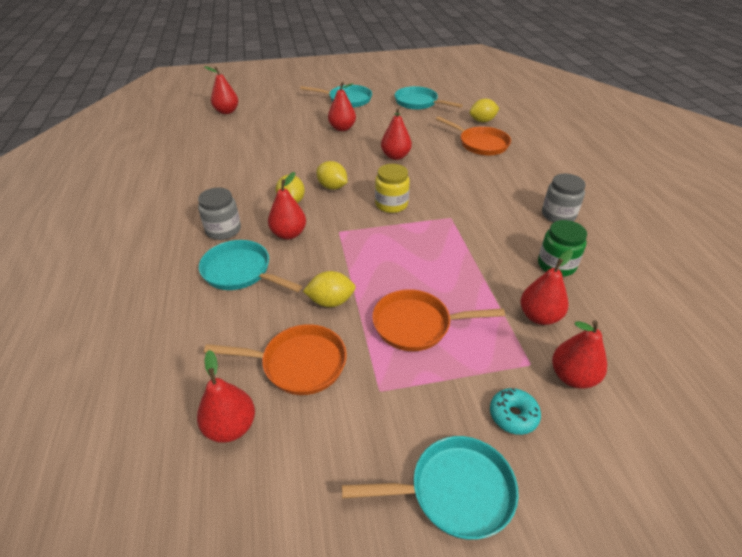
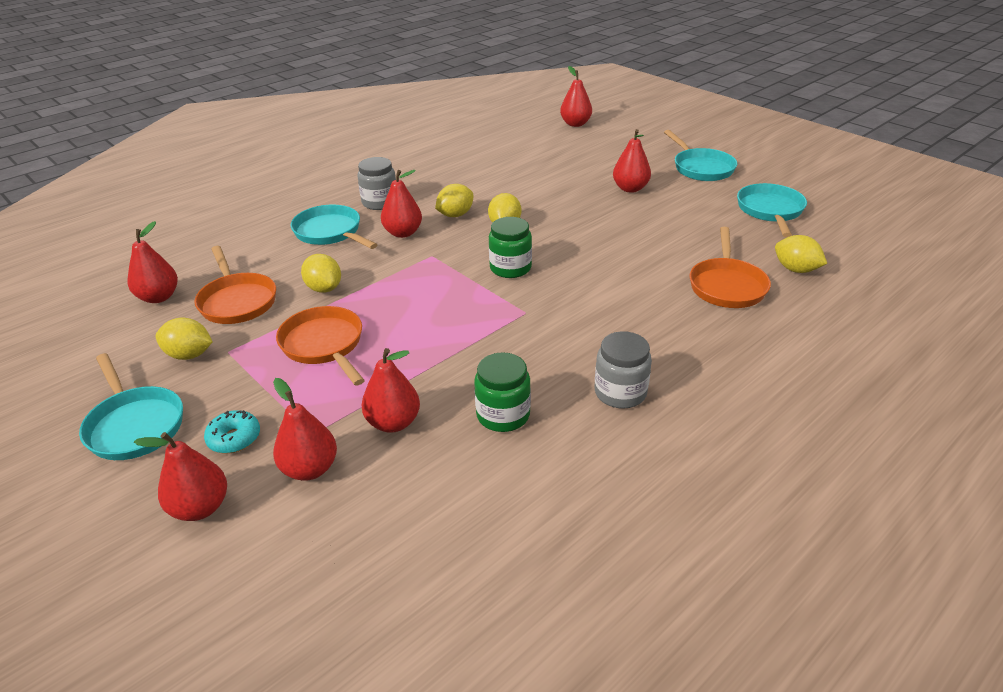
camera: 60 degrees right, 5 degrees down
(240, 272) = (330, 232): turquoise pan -> turquoise pan turned 45 degrees counterclockwise
(364, 422) = (189, 355): none -> yellow lemon
(391, 204) = (510, 268): yellow jar -> green jar
(395, 156) = (613, 239): red pear -> red pear (200, 507)

